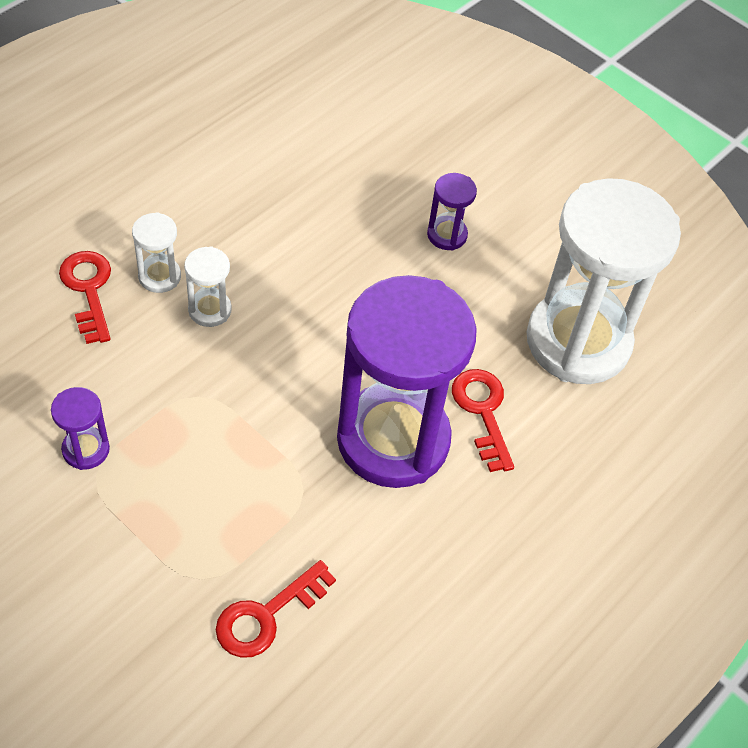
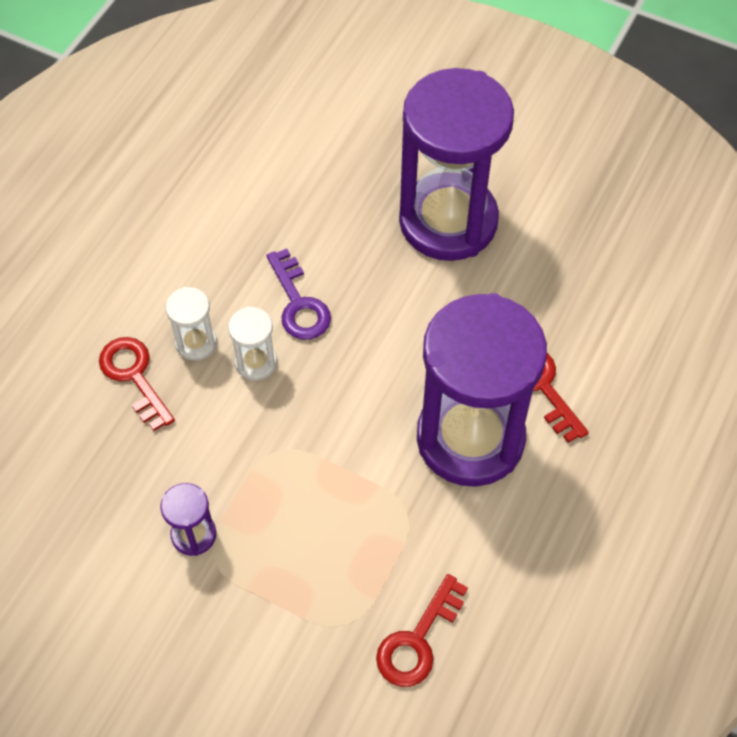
camera: 10 degrees left, 5 degrees up
(272, 268) = (299, 303): none -> purple key
(447, 235) = (448, 221): purple hourglass -> purple hourglass, size x2.49
(578, 341) = (603, 292): white hourglass -> none

